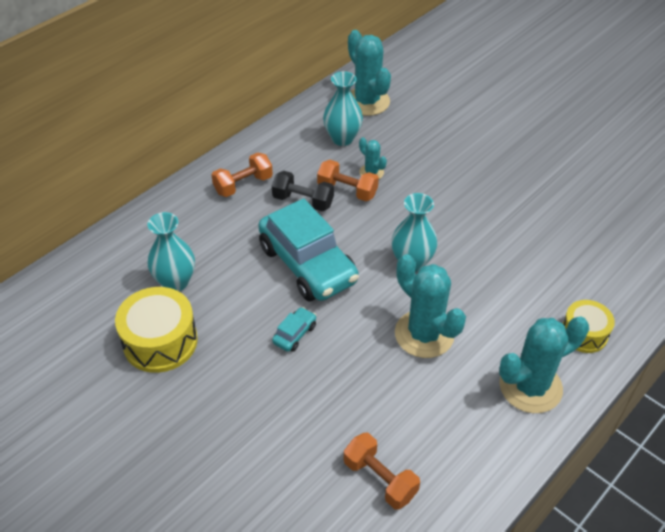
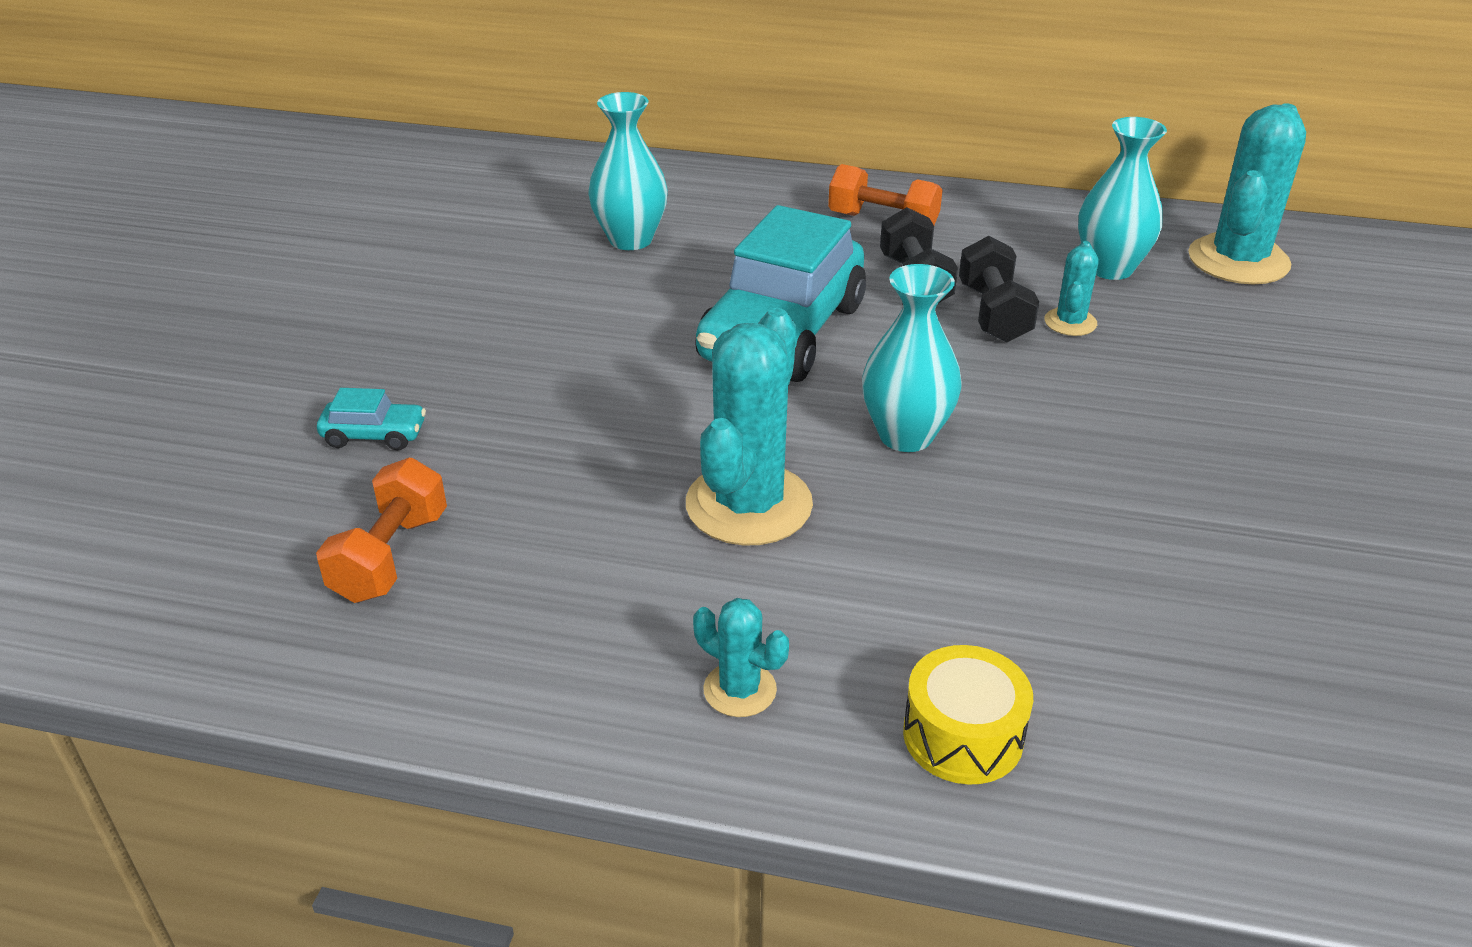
camera: 60 degrees right, 10 degrees down
(160, 341) = (512, 267): yellow drum -> none
(294, 334) = (625, 370): turquoise car -> turquoise car (374, 435)
(347, 190) = (994, 313): orange dumbbell -> black dumbbell
(530, 387) = (740, 690): turquoise cactus -> turquoise cactus, size x0.49

